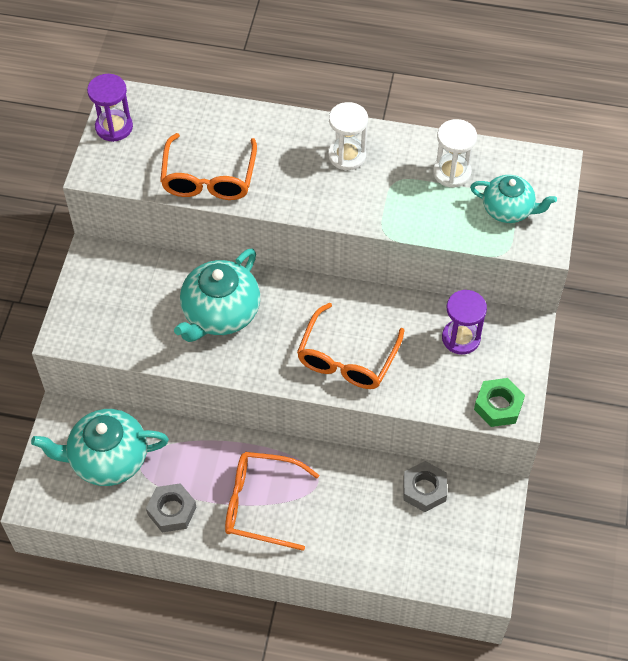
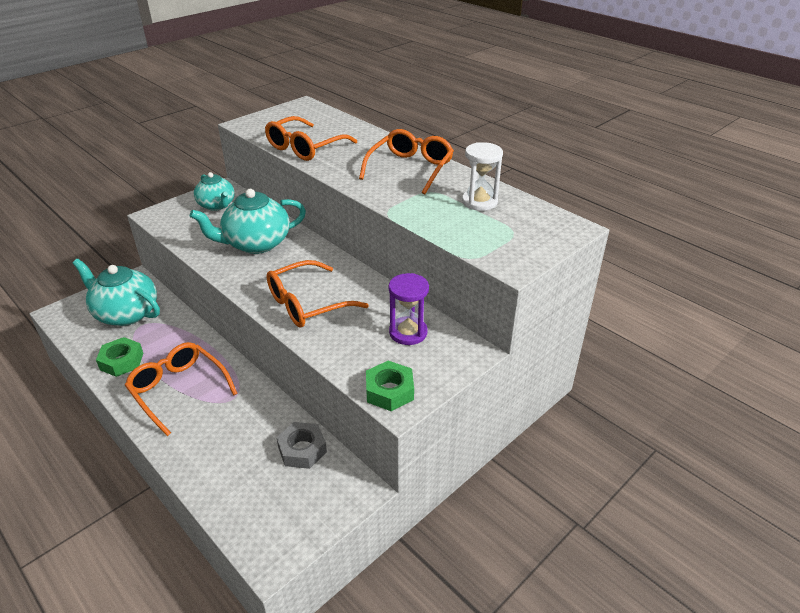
camera: 35 degrees right, 20 degrees down
(114, 127) = (282, 112): purple hourglass -> none
(172, 510) = (122, 361): grey nut -> green nut
(347, 155) = (410, 168): white hourglass -> orange glasses
(508, 209) = (503, 236): turquoise teapot -> turquoise teapot (217, 205)

